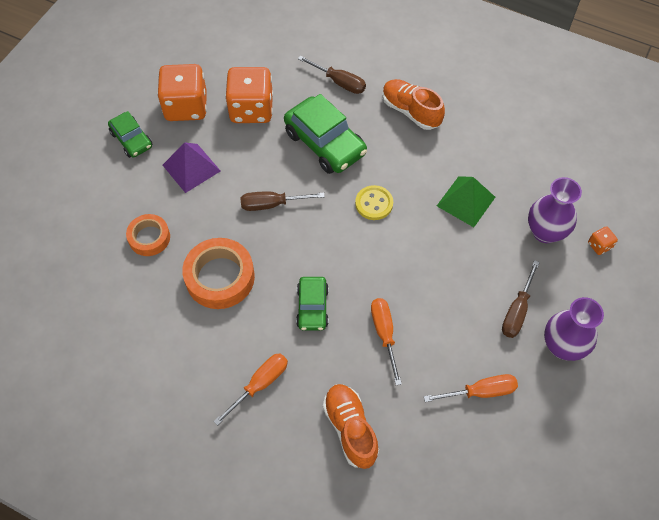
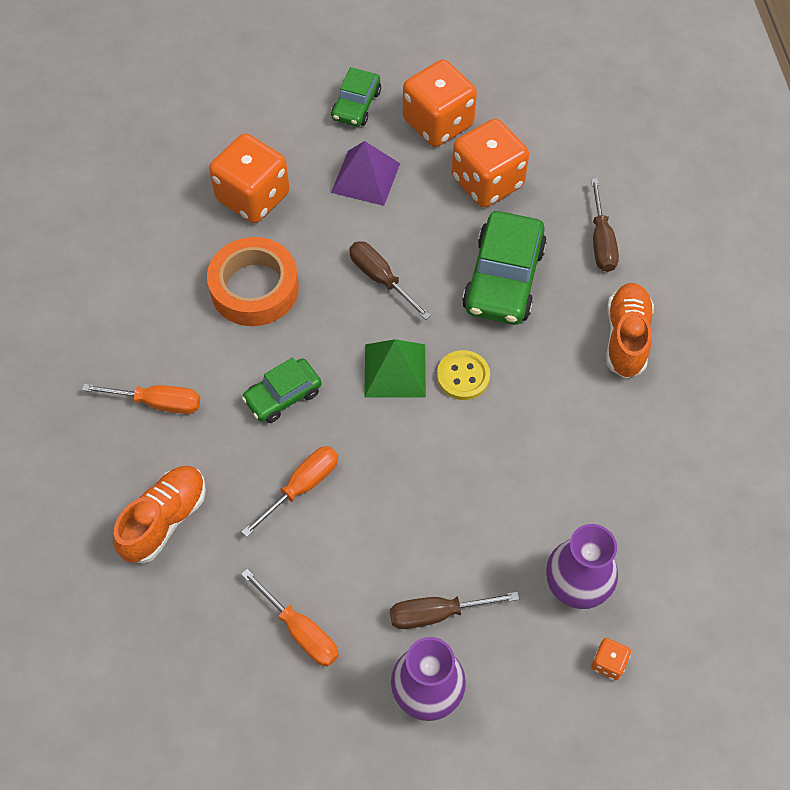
camera: 55 degrees right, 0 degrees up
(149, 238) = (253, 197): orange tape -> orange dice
(466, 201) = (546, 471): green pyramid -> green pyramid (395, 370)

